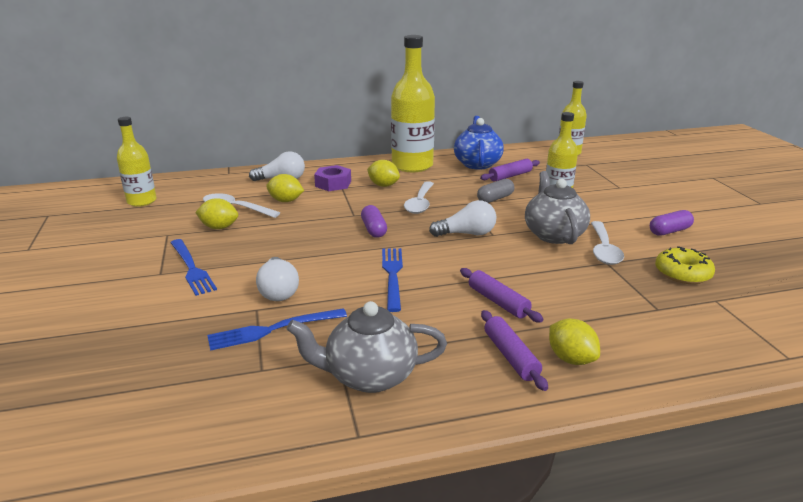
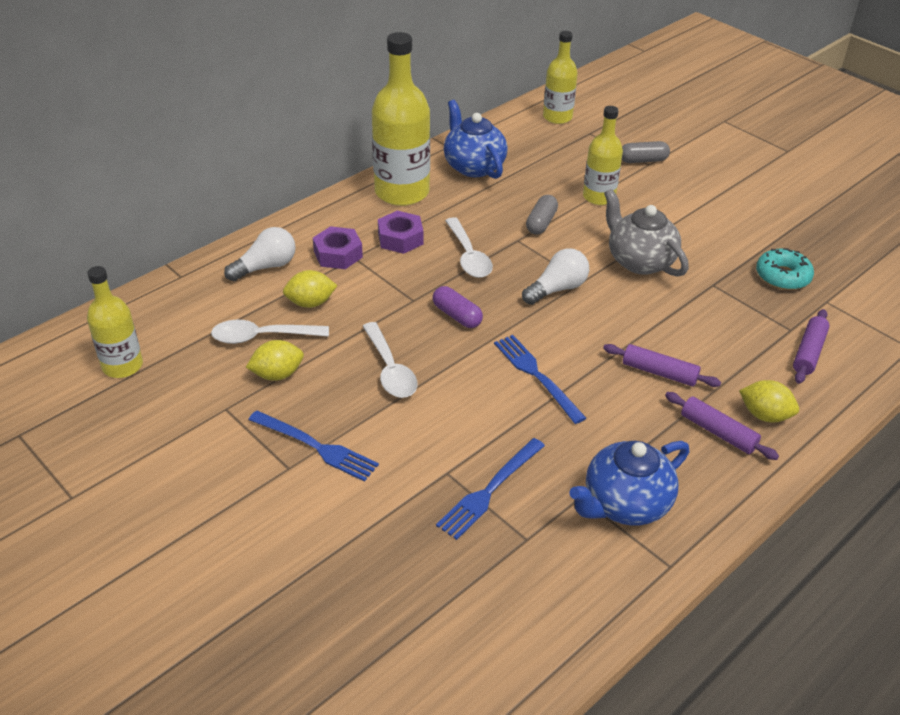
camera: 30 degrees left, 15 degrees up
(278, 291) = (444, 440): white light bulb -> none
(369, 376) = (625, 504): grey teapot -> blue teapot
(383, 185) = (400, 238): yellow lemon -> purple nut
(510, 176) = (526, 178): purple rolling pin -> purple rolling pin (808, 352)
(604, 250) = (698, 267): white spoon -> white spoon (390, 370)
(616, 184) = (643, 160): none -> grey capsule
(669, 231) = (737, 220): purple capsule -> none
(682, 273) = (782, 276): yellow donut -> turquoise donut

